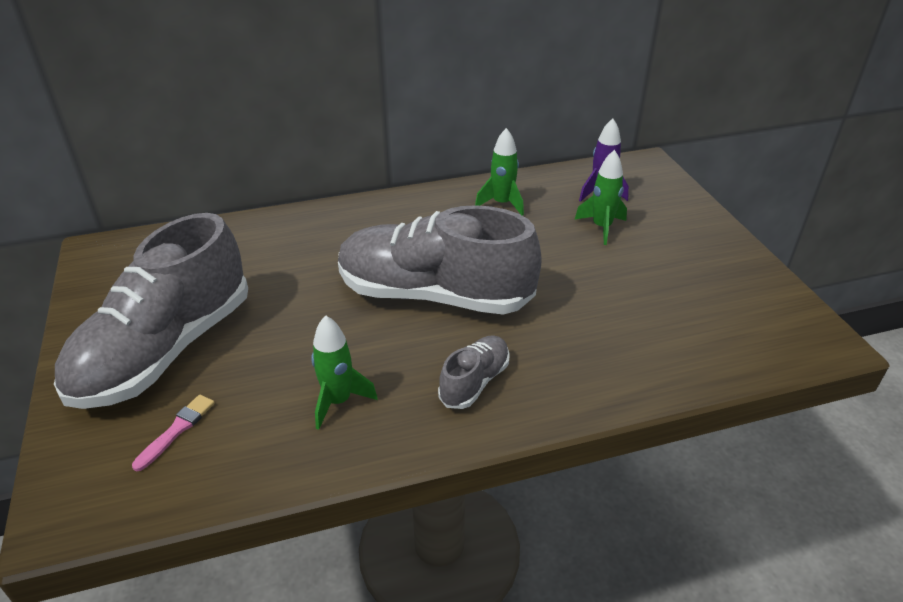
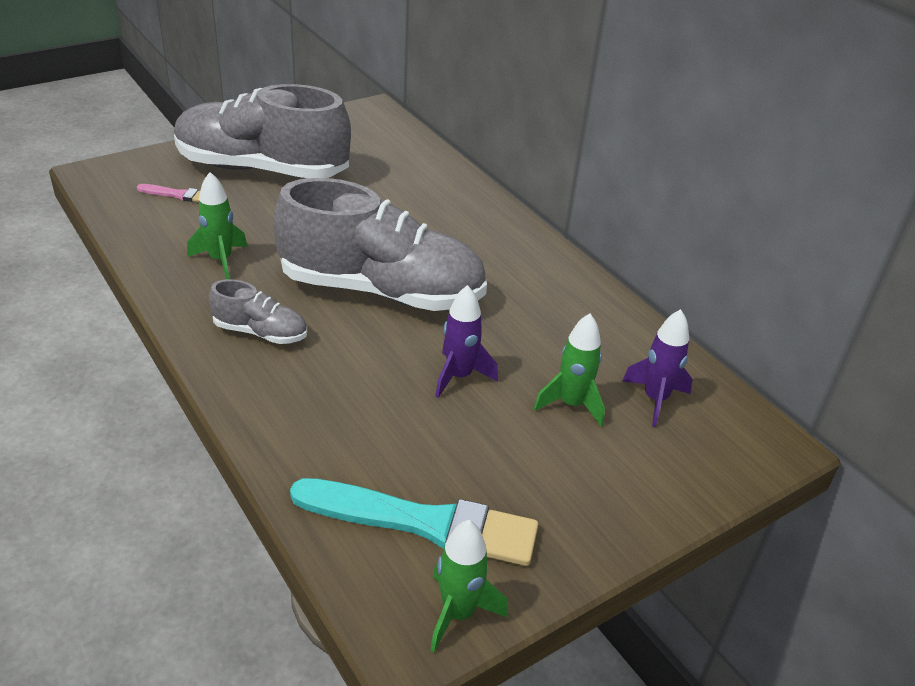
camera: 70 degrees right, 0 degrees up
(434, 295) = (381, 290): grey shoe -> grey shoe turned 105 degrees clockwise
(502, 204) = (575, 316): green rocket -> green rocket (458, 613)
(562, 272) = (459, 376): none -> purple rocket
(720, 318) = (422, 522): none -> turquoise brush

